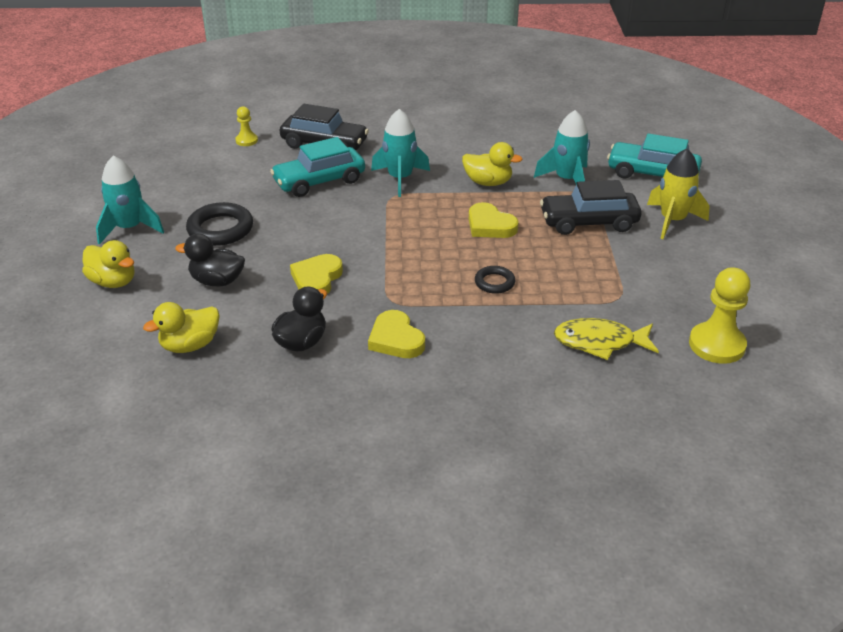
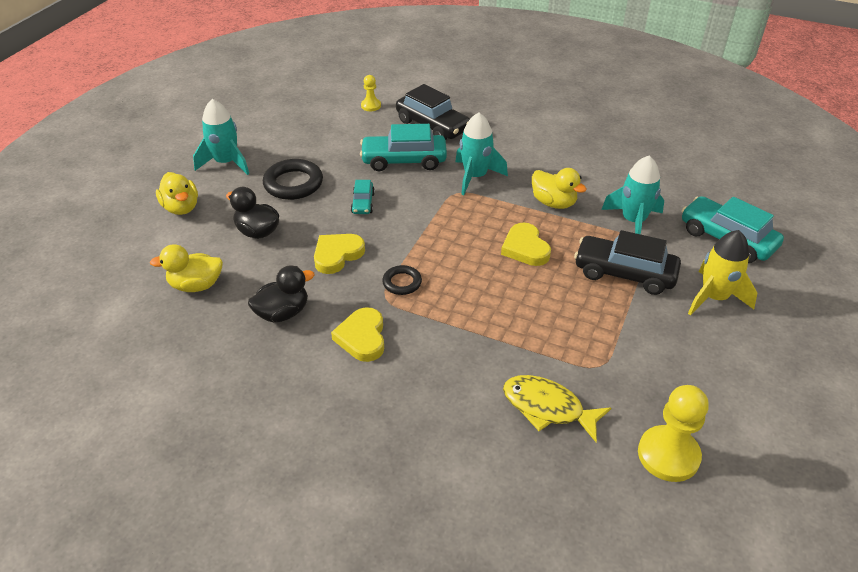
camera: 25 degrees right, 5 degrees up
(307, 228) = (363, 203): none -> turquoise car
(494, 282) = (489, 309): black ring -> black ring (402, 282)

